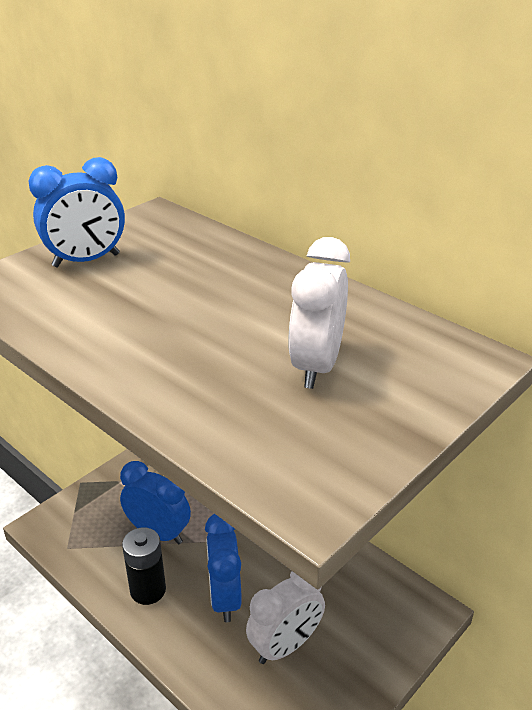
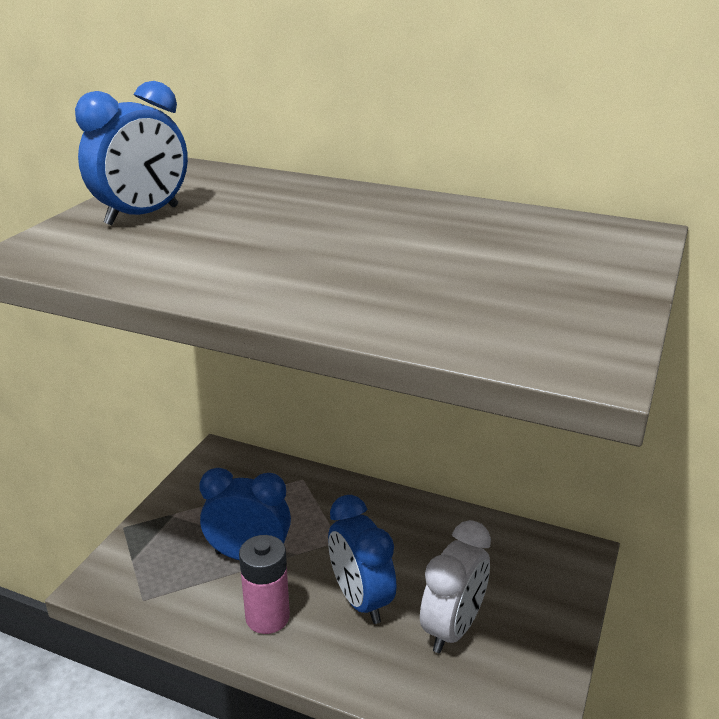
camera: 20 degrees left, 5 degrees down
(148, 590) = (267, 617): black battery -> pink battery
(316, 366) = (487, 261): white clock -> none

